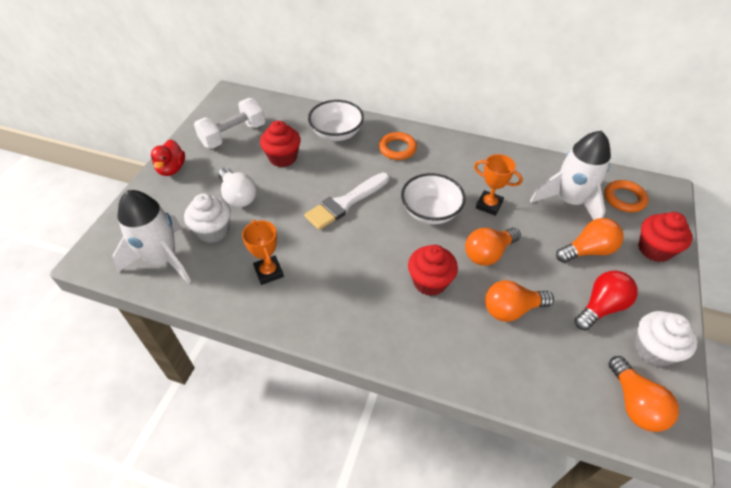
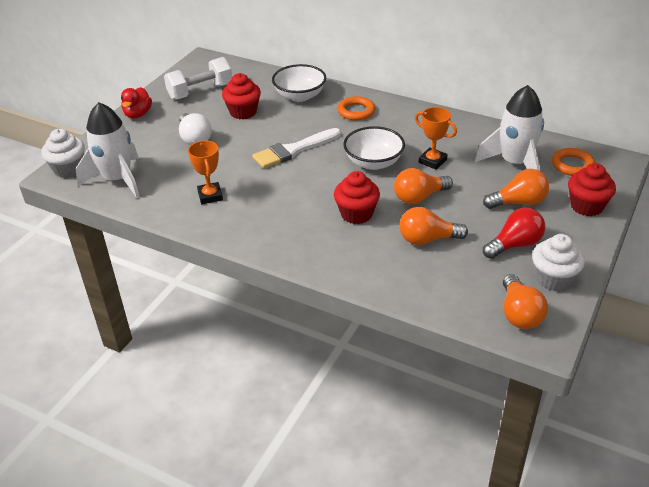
camera: 10 degrees right, 10 degrees down
(213, 231) = (166, 163): white cupcake -> white cupcake (68, 169)

